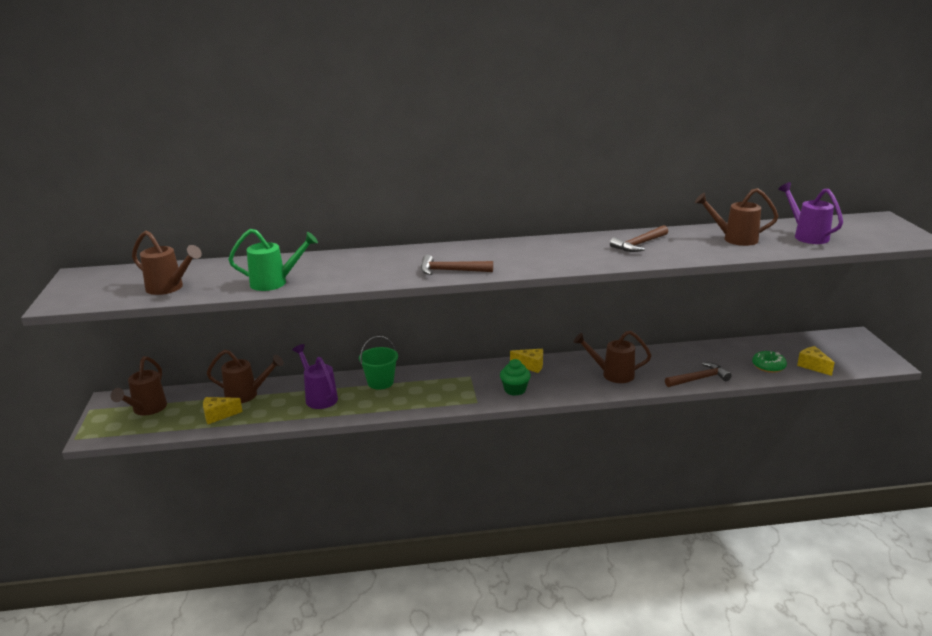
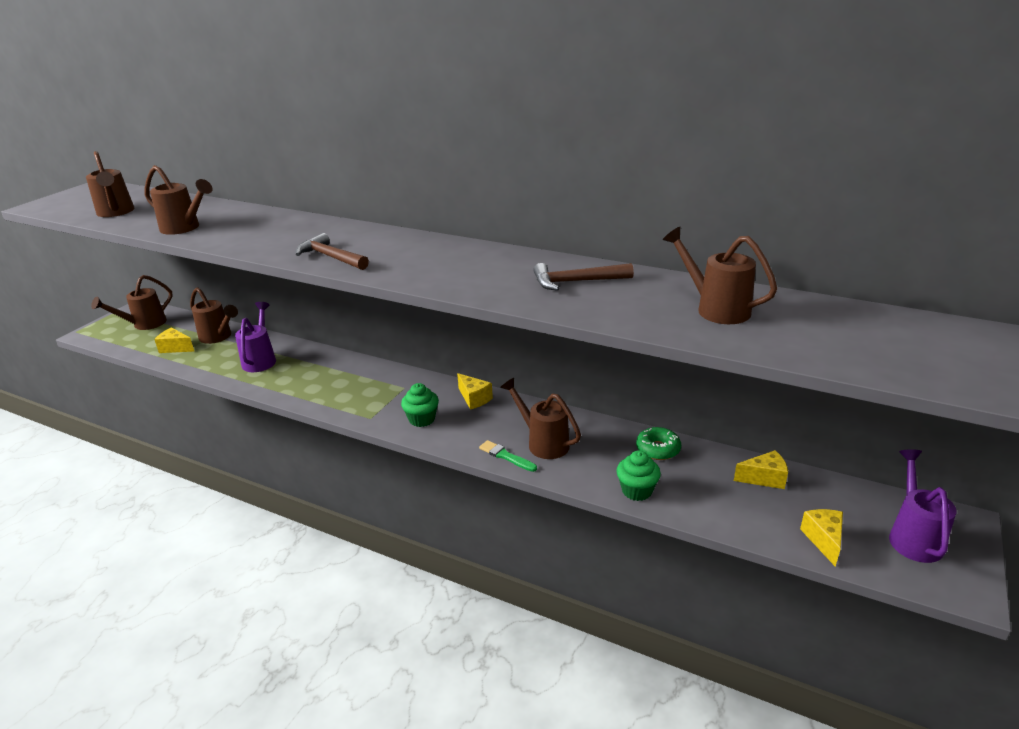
camera: 35 degrees right, 5 degrees up
(275, 282) = (184, 228): green watering can -> brown watering can
(380, 382) = (324, 364): green bucket -> none
(602, 390) = (506, 456): none -> green brush
(699, 379) = (637, 491): brown hammer -> green cupcake
(751, 349) = (764, 478): none -> yellow cheese
(768, 366) = (755, 512): green donut -> green donut (658, 449)
(807, 236) = (838, 334): purple watering can -> purple watering can (913, 536)

